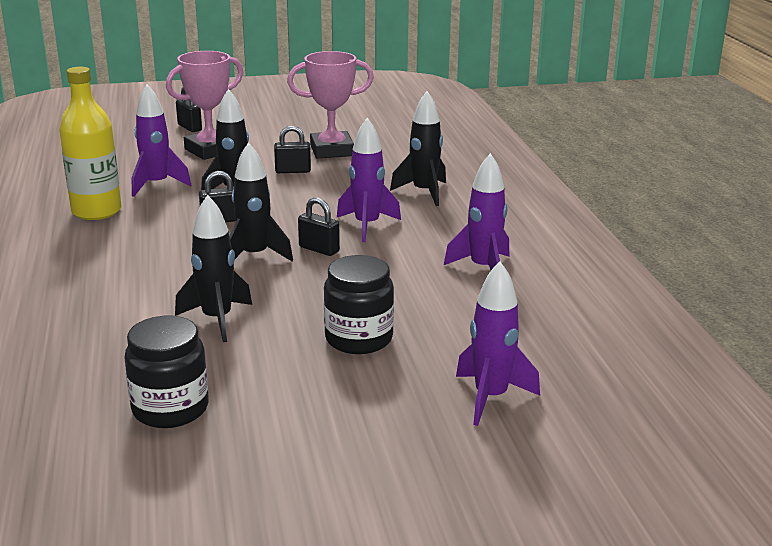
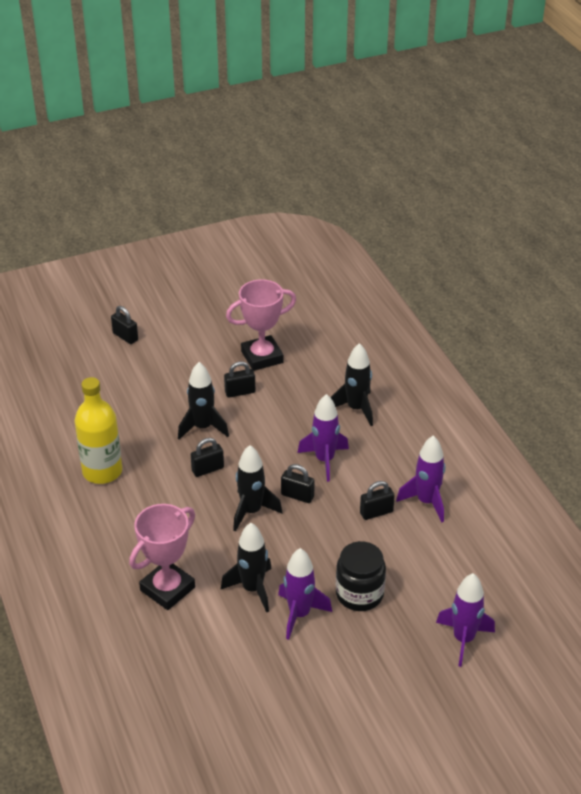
camera: 10 degrees left, 15 degrees up
(157, 185) = (135, 428): purple rocket -> purple rocket (299, 614)
(170, 408) = (258, 683): black jar -> none
(210, 150) = (158, 370): pink trophy -> pink trophy (167, 589)
(413, 271) = (376, 512): none -> black padlock

